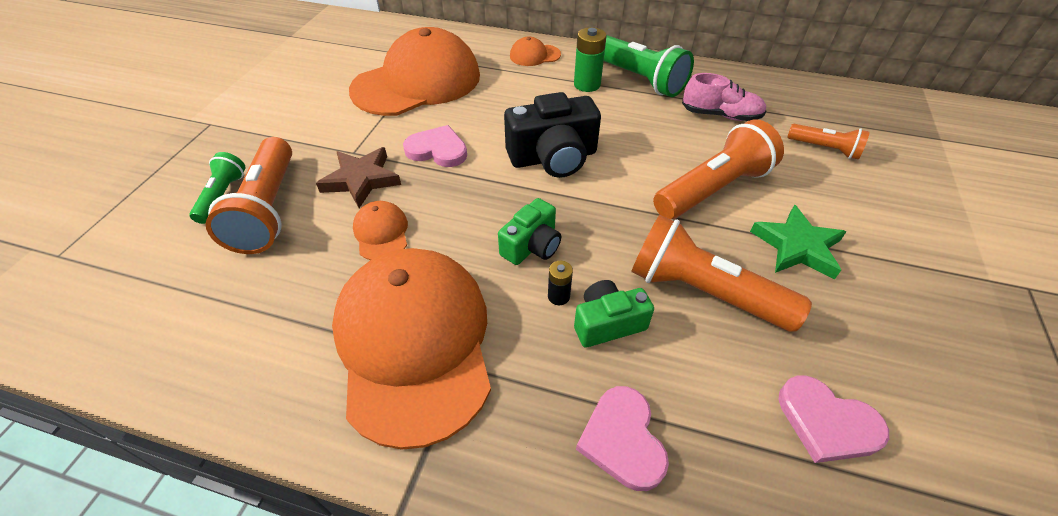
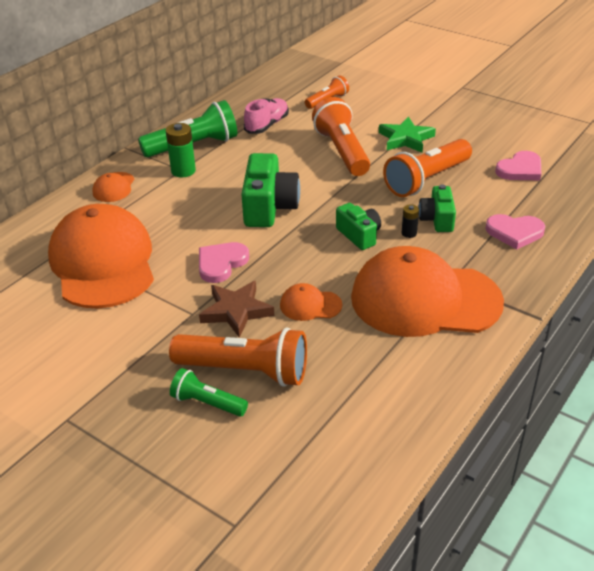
camera: 70 degrees left, 10 degrees down
(553, 157) = (269, 207): black camera -> green camera

